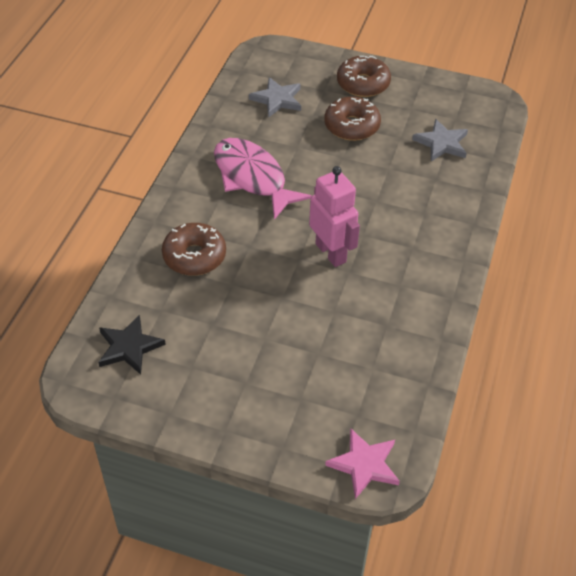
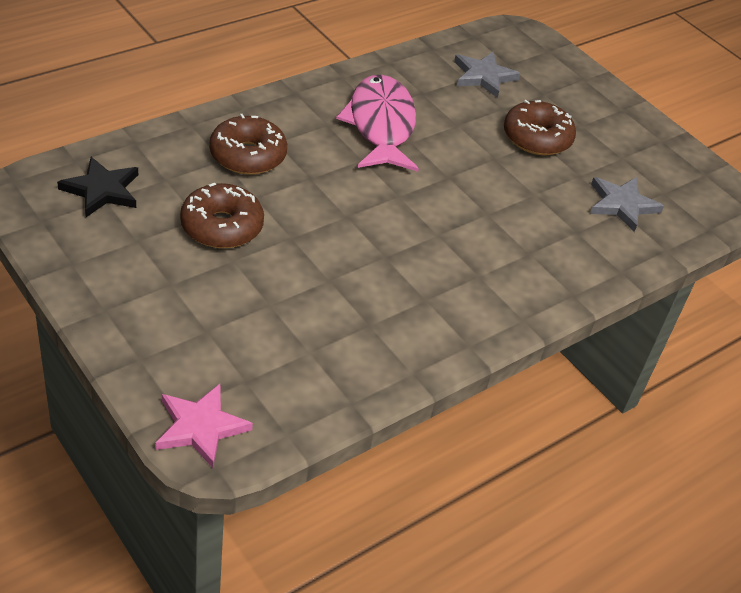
camera: 30 degrees right, 5 degrees down
(331, 253) = (386, 230): pink robot -> none
(363, 84) = (592, 109): brown donut -> brown donut (222, 226)

